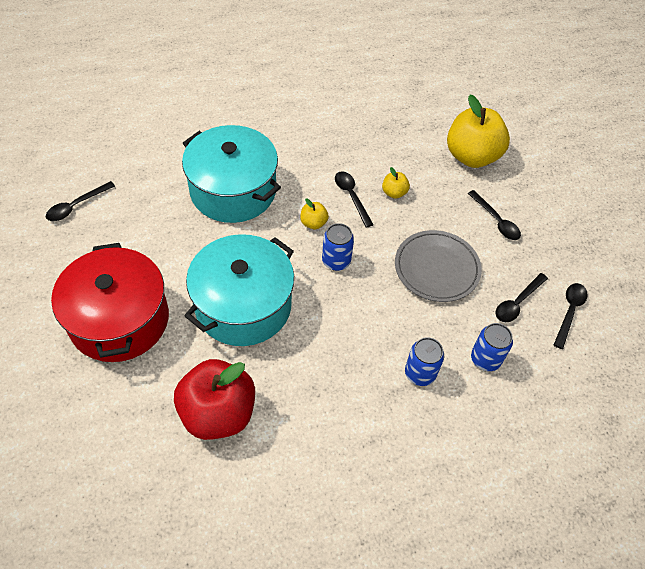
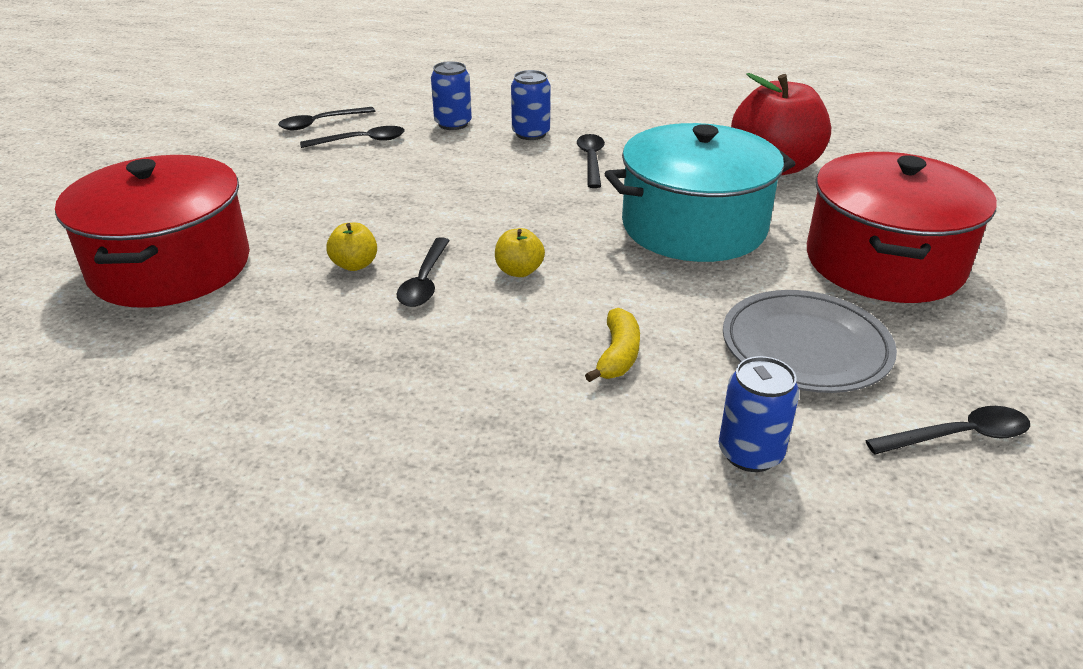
camera: 145 degrees left, 20 degrees down
(233, 190) = (618, 355): turquoise pot -> yellow banana
(336, 261) = (529, 226): blue can -> blue can (750, 453)
(436, 268) = (409, 185): grey plate -> grey plate (805, 347)
(471, 156) = (171, 266): yellow apple -> red pot
(496, 221) = (268, 197): black spoon -> black spoon (591, 160)

